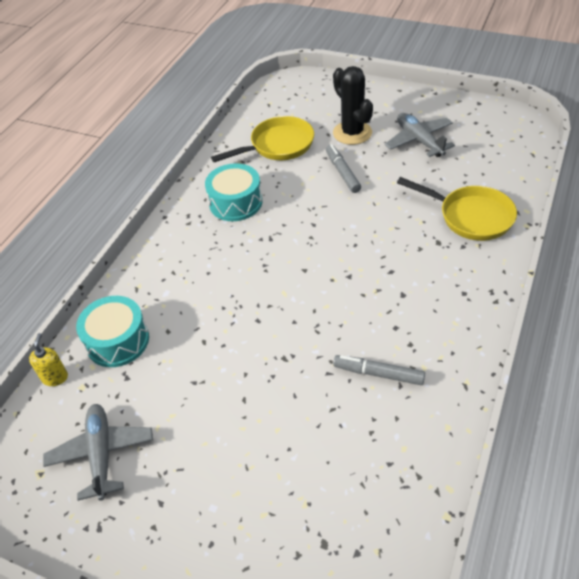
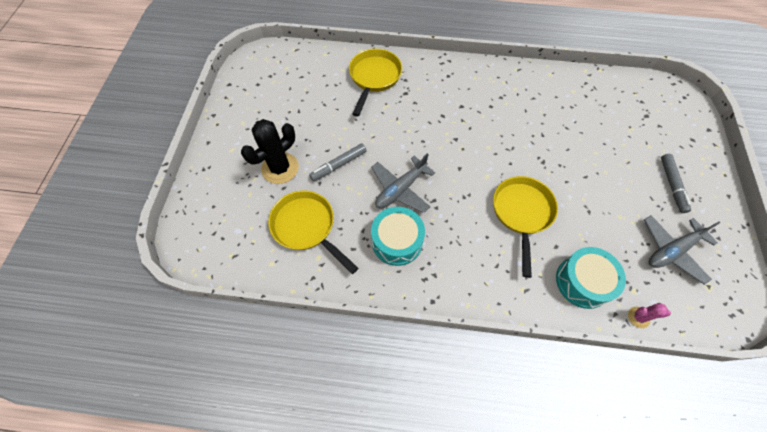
camera: 110 degrees left, 15 degrees up
(55, 377) = (638, 317): yellow soap dispenser -> pink cactus
(221, 311) = (522, 213): none -> yellow pan
(378, 374) = (530, 109): grey marker -> grey marker (672, 185)
(419, 140) = (286, 118): grey plane -> grey plane (400, 189)

